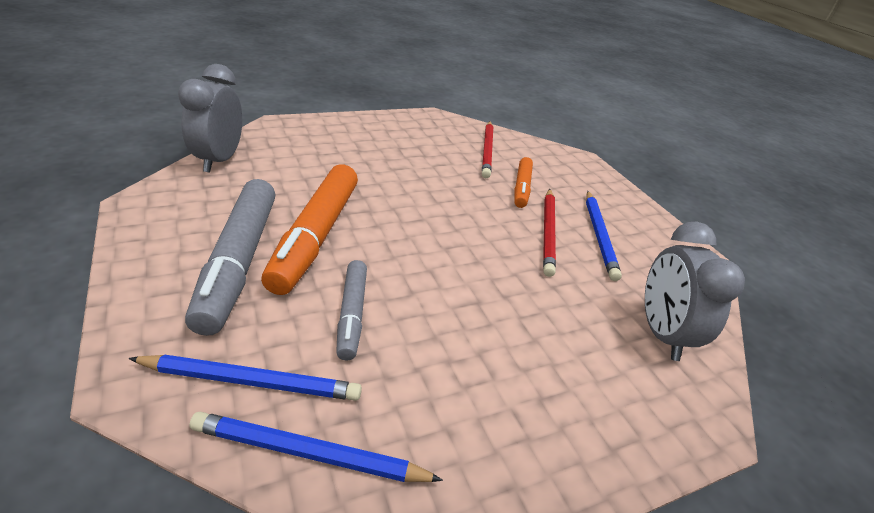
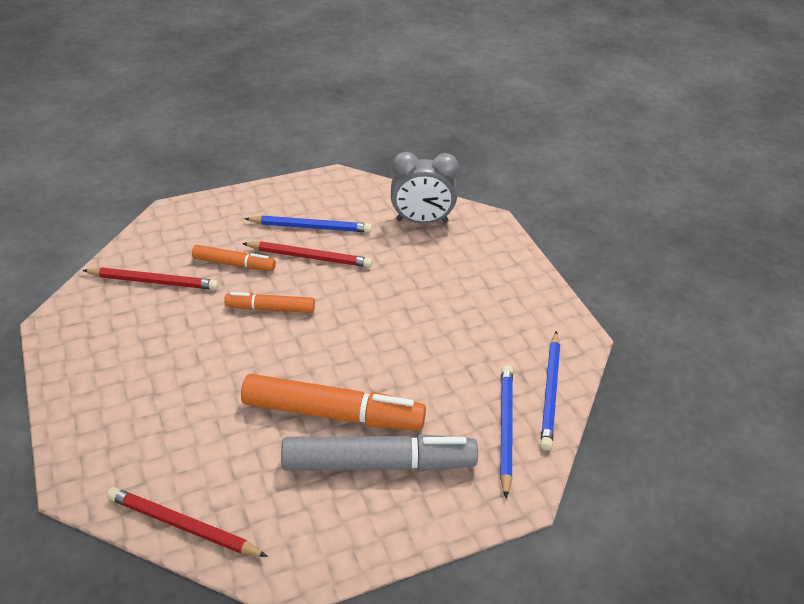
camera: 85 degrees left, 5 degrees up
(219, 160) = (183, 525): grey clock -> red pencil
(352, 314) = (432, 380): grey marker -> none
(463, 205) = (270, 308): none -> orange marker

